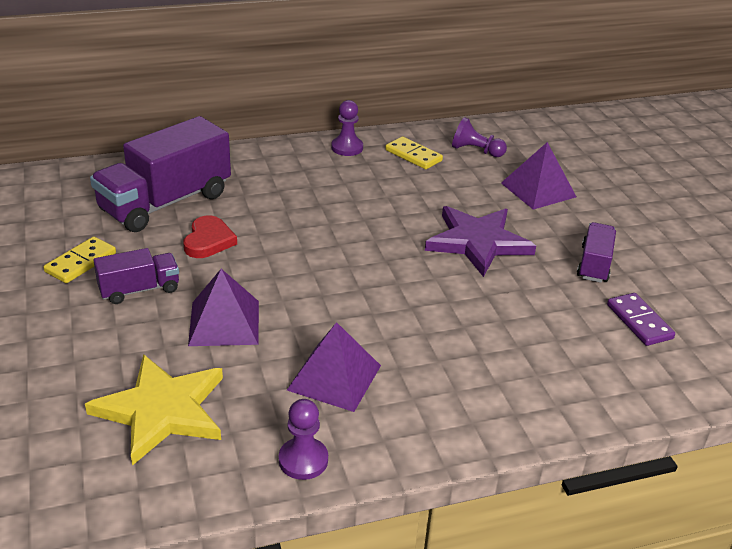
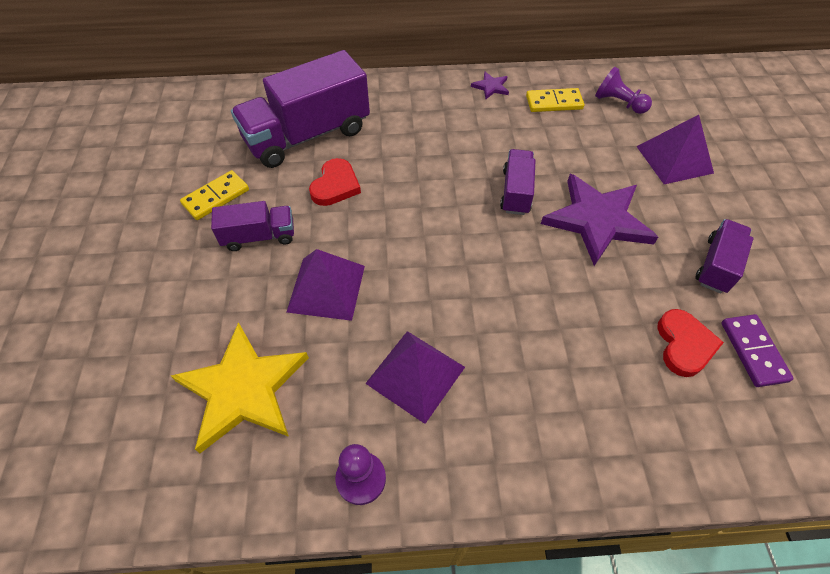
camera: 15 degrees right, 20 degrees up
(347, 148) = (491, 87): purple pawn -> purple star
(394, 228) = (516, 192): none -> purple truck
(413, 155) = (554, 103): yellow domino -> yellow domino turned 60 degrees counterclockwise
(578, 324) = (684, 345): none -> red heart

